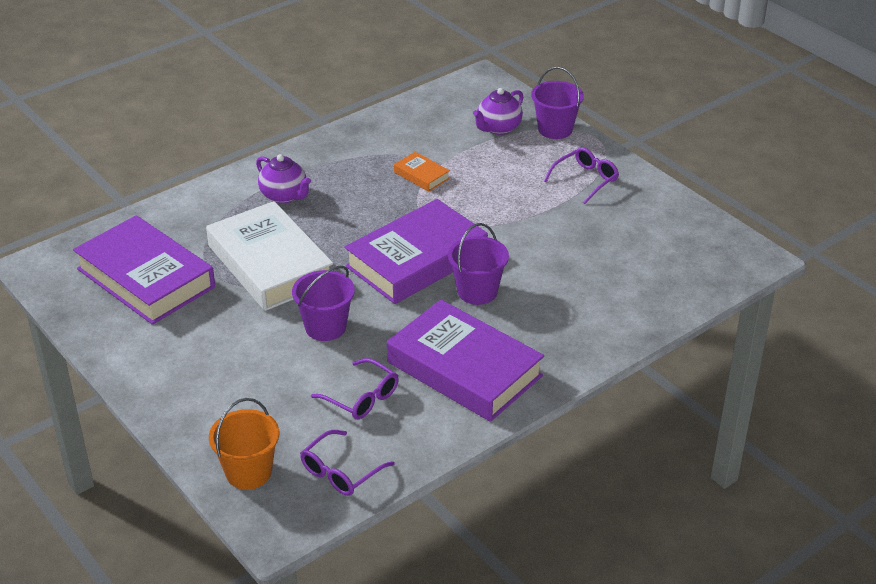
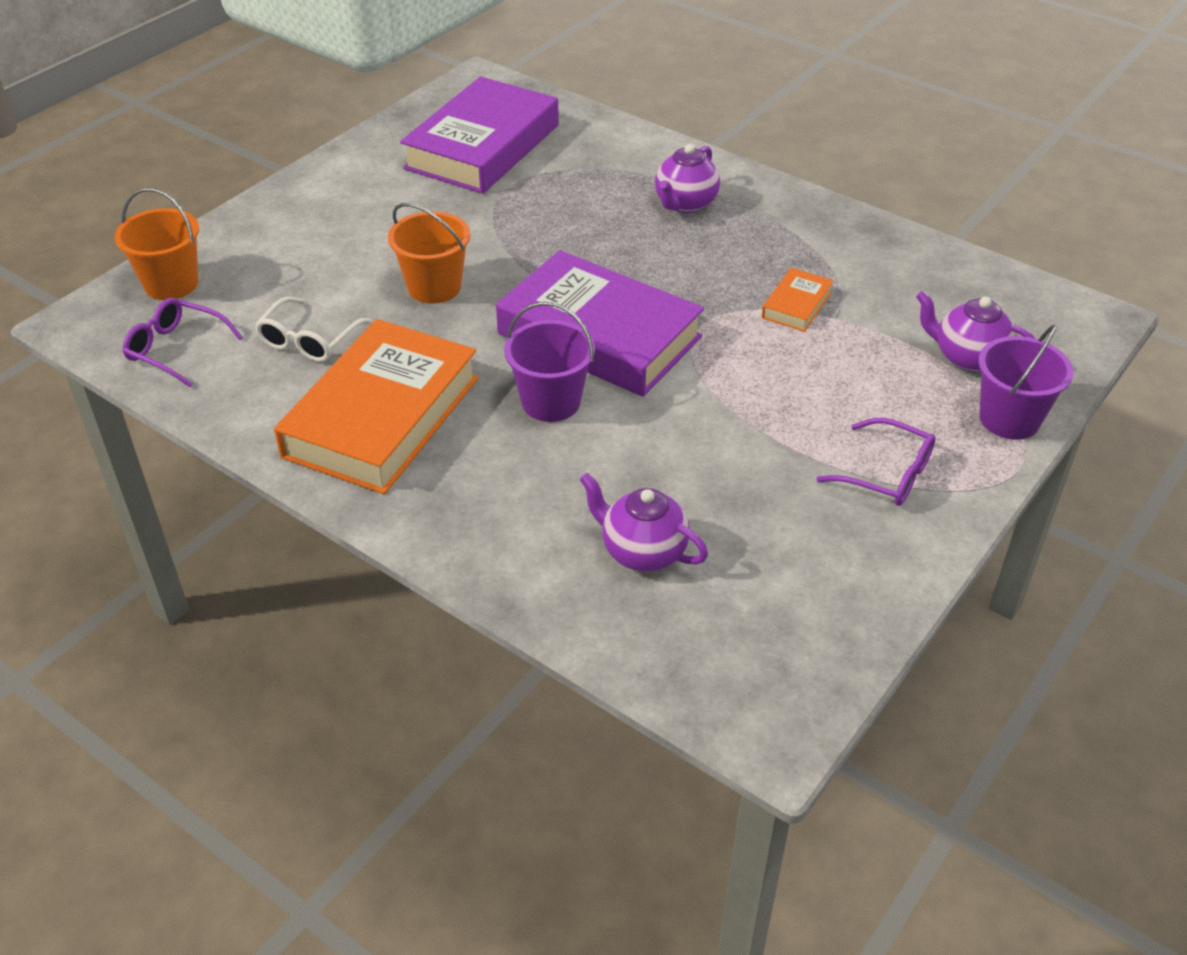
camera: 75 degrees right, 5 degrees up
(270, 264) = (541, 222): white book -> none
(325, 327) = (434, 287): purple bucket -> orange bucket
(362, 397) = (309, 340): purple glasses -> white glasses
(464, 369) = (382, 417): purple book -> orange book
(622, 278) = (642, 551): none -> purple teapot

